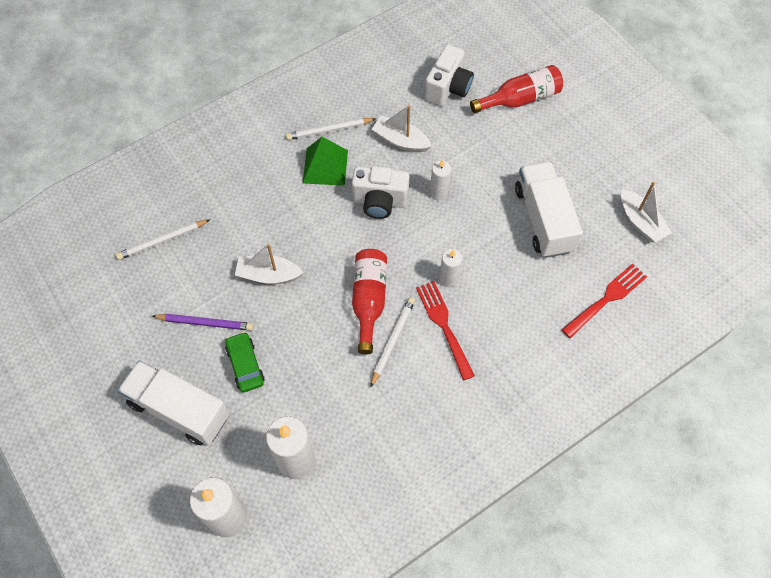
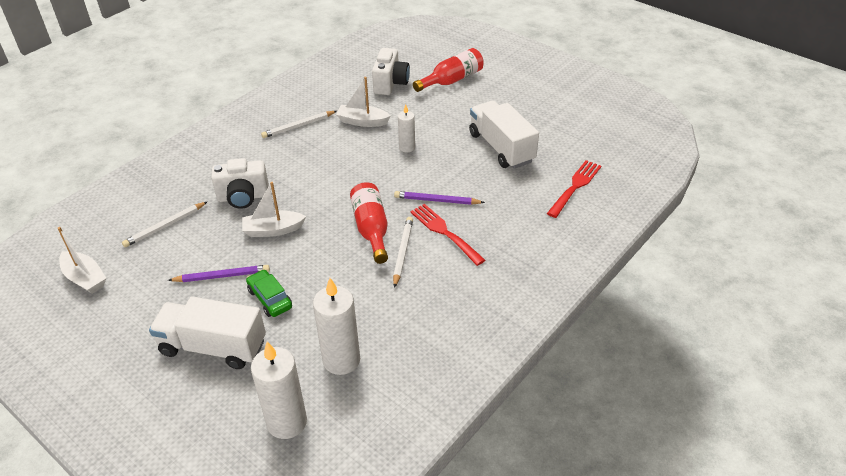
camera: 15 degrees left, 20 degrees down
(325, 166) = (302, 149): green pyramid -> none
(380, 201) = (358, 162): white camera -> white camera (243, 197)
(448, 279) = (436, 200): white candle -> purple pencil
(640, 222) = (580, 134): white boat -> white boat (85, 278)

